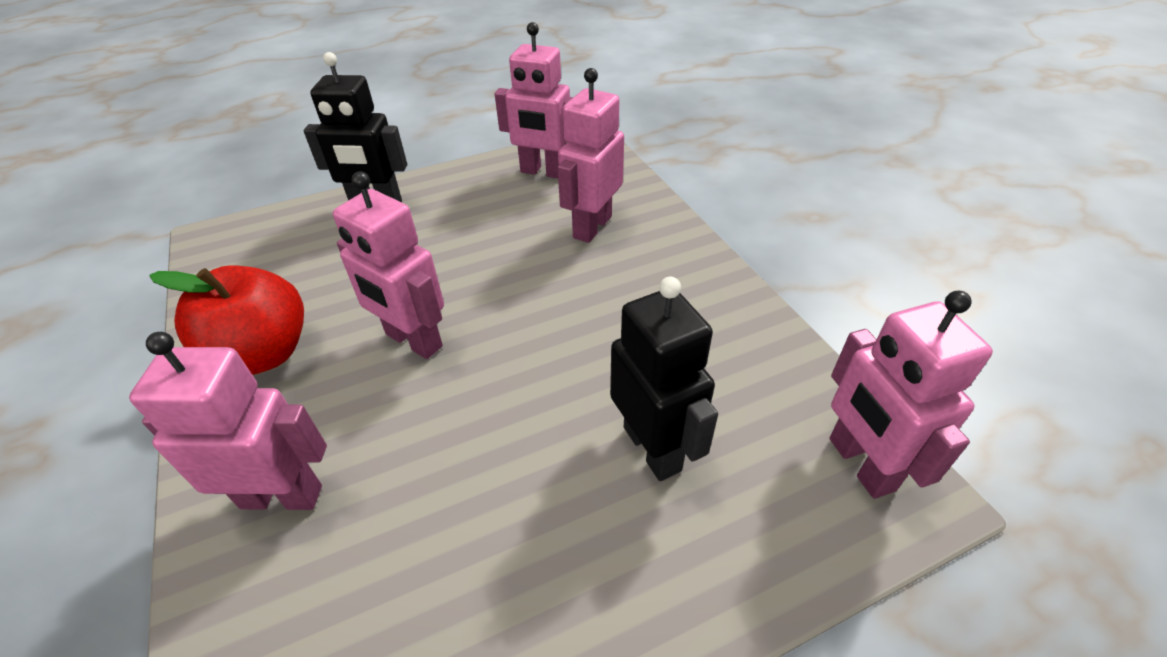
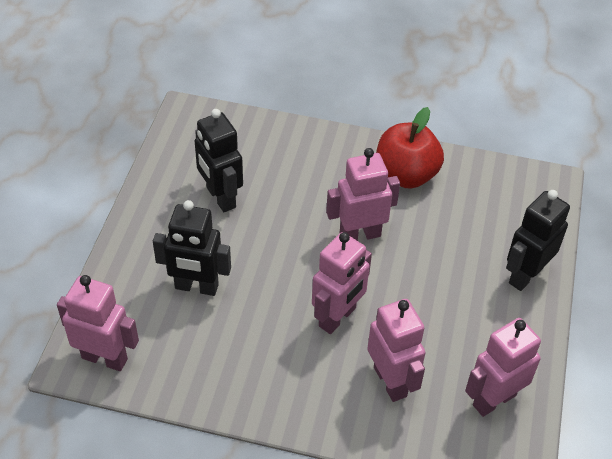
camera: 125 degrees right, 5 degrees up
(282, 496) = (302, 156): pink robot -> pink robot (338, 317)
(460, 548) = (220, 197): none -> black robot

